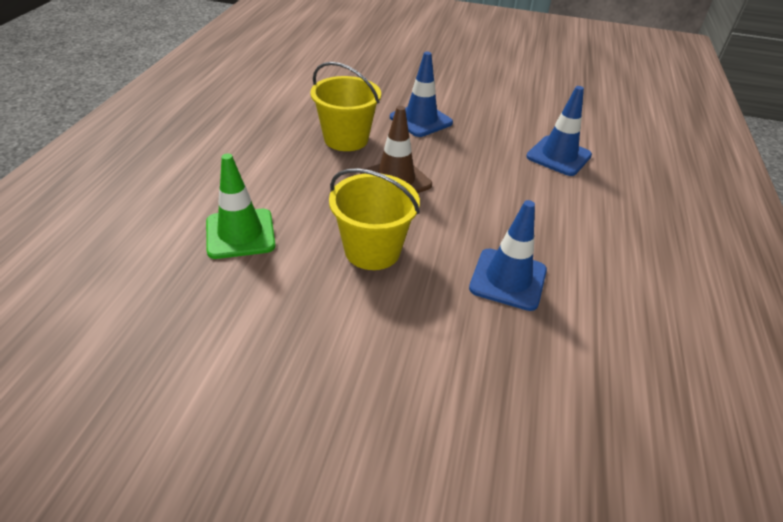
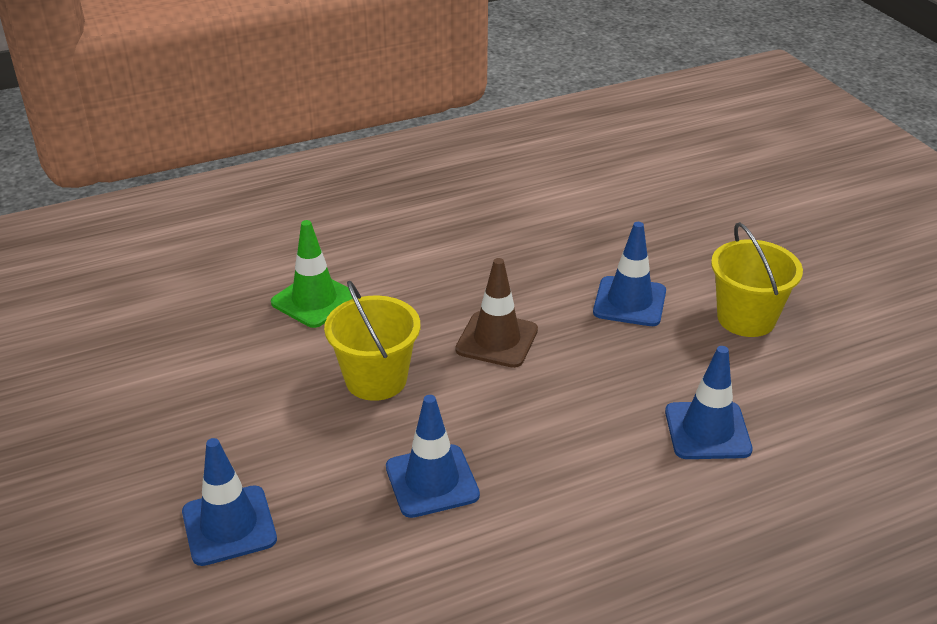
camera: 55 degrees right, 5 degrees down
(346, 139) = (523, 276): yellow bucket -> yellow bucket (746, 318)
(460, 421) = (229, 525): none -> blue traffic cone

